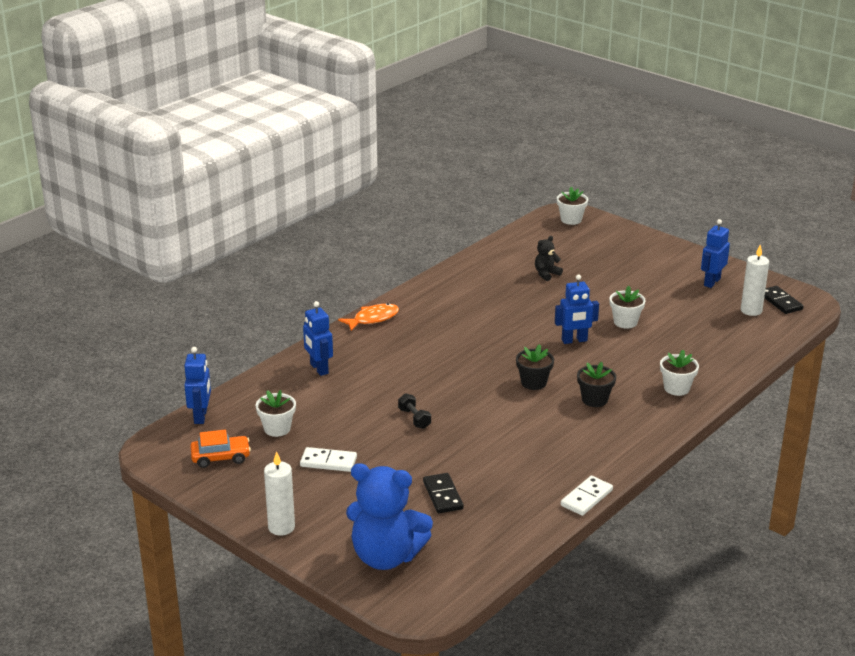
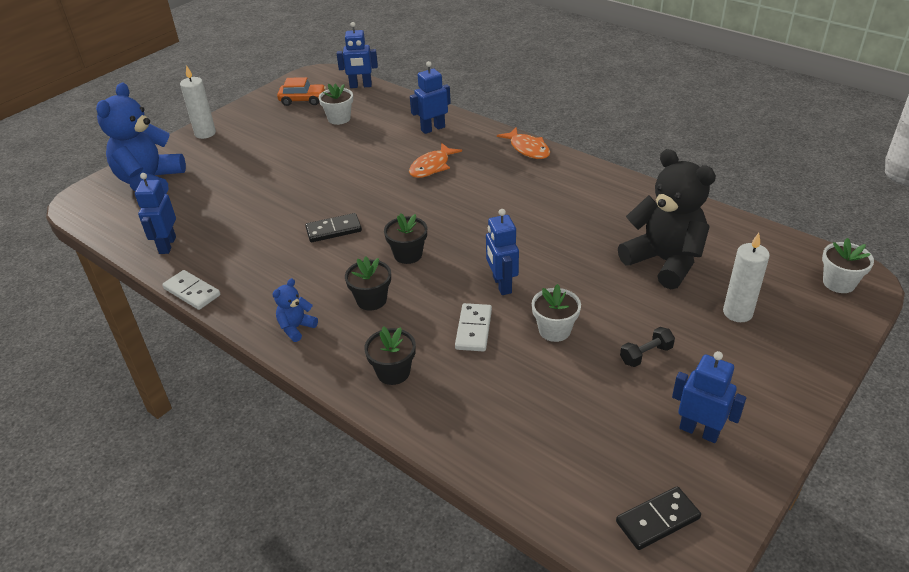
camera: 90 degrees right, 10 degrees up
(221, 457) = (303, 100): orange car -> orange car turned 75 degrees counterclockwise
(328, 462) = (286, 145): white domino -> white domino (474, 329)
(393, 370) = (432, 166): none -> orange fish
(414, 418) = (346, 183): black dumbbell -> black dumbbell (646, 355)
(442, 495) = (223, 205): black domino -> black domino (333, 230)
(512, 524) = (167, 245): none -> blue robot
(546, 274) = (664, 261): black teddy bear -> black teddy bear, size x2.24
(631, 435) = (296, 328): none -> blue teddy bear
(676, 388) = (393, 372): white flower pot -> black flower pot
(751, 310) = (617, 474): white candle -> white candle (737, 313)

